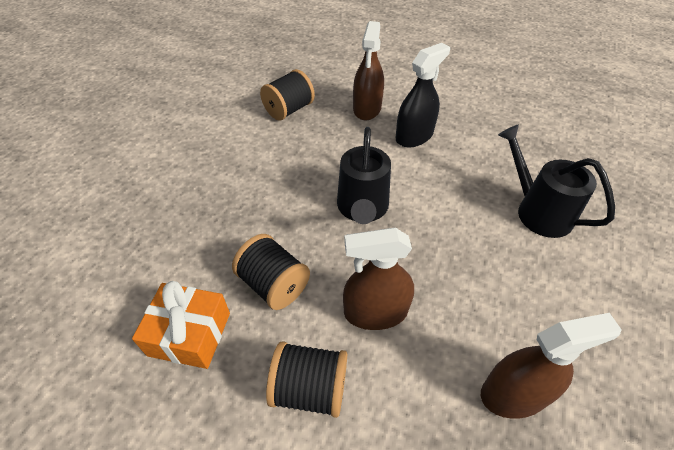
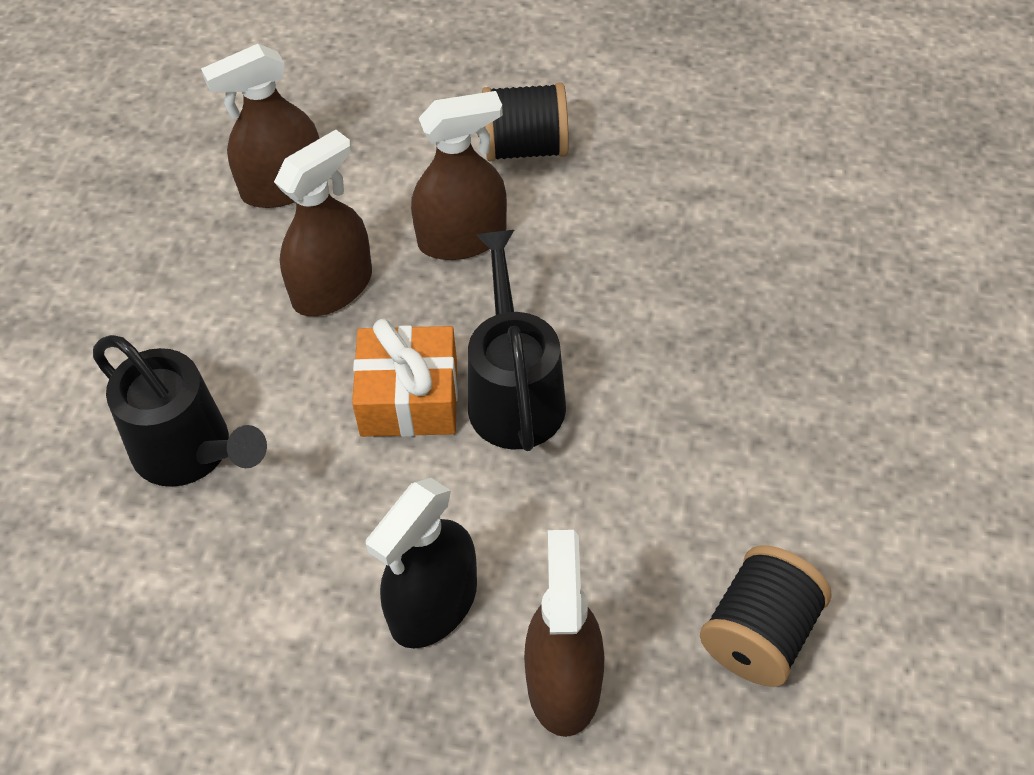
camera: 170 degrees right, 5 degrees up
(190, 334) = (699, 170): orange gift -> orange gift (409, 398)
(274, 285) = (617, 245): black spool -> none
(466, 292) = (332, 288): none -> brown spray bottle

